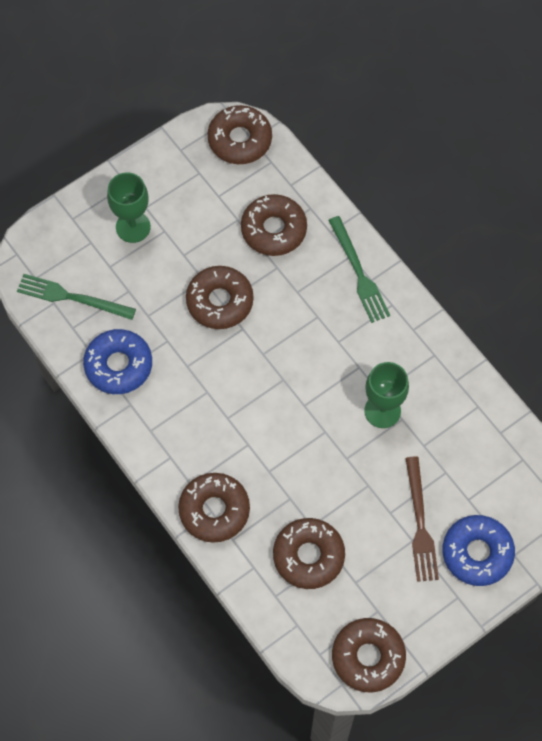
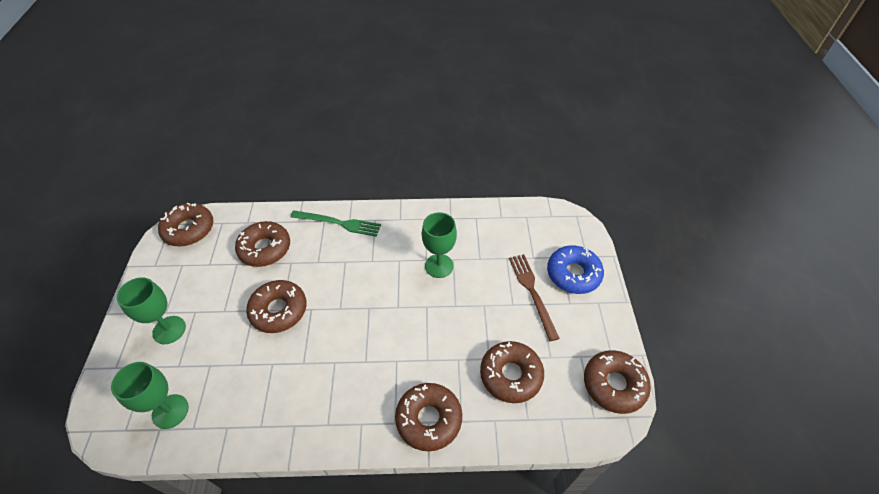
camera: 55 degrees left, 15 degrees down
(72, 297) = (170, 411): green fork -> green goblet
(118, 365) = (256, 413): blue donut -> none
(420, 524) = (532, 292): brown fork -> brown fork turned 135 degrees counterclockwise

